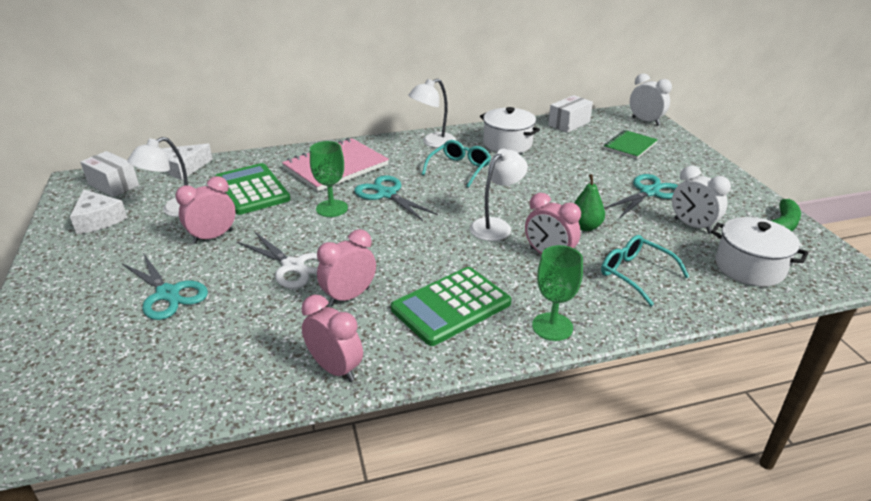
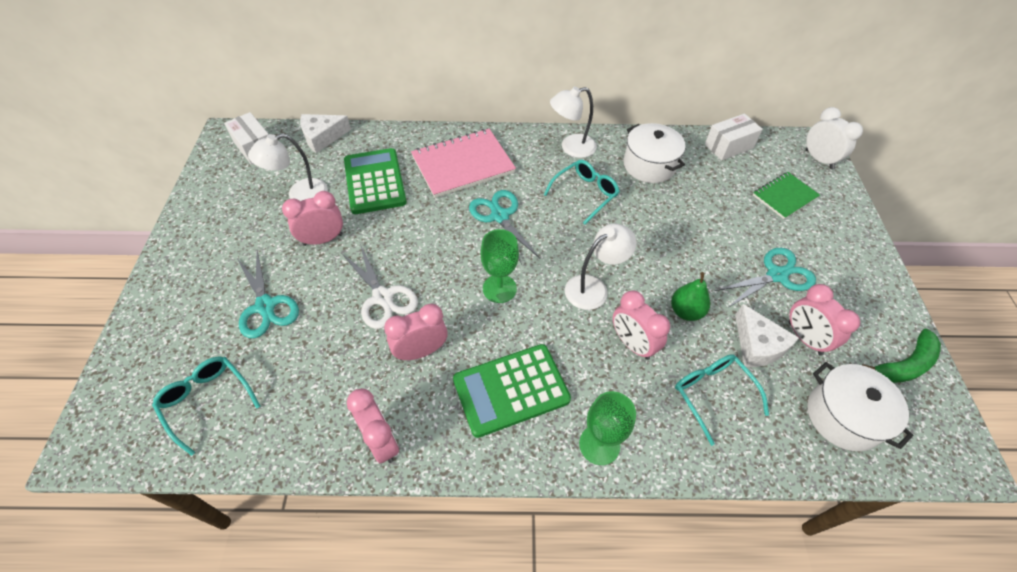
camera: 15 degrees right, 20 degrees up
(98, 220) = (231, 193): white cheese -> white cheese (757, 345)
(126, 378) = (207, 401): none -> turquoise glasses
(332, 208) = (441, 225): green goblet -> green goblet (499, 288)
(692, 226) = (804, 338): white clock -> pink clock

